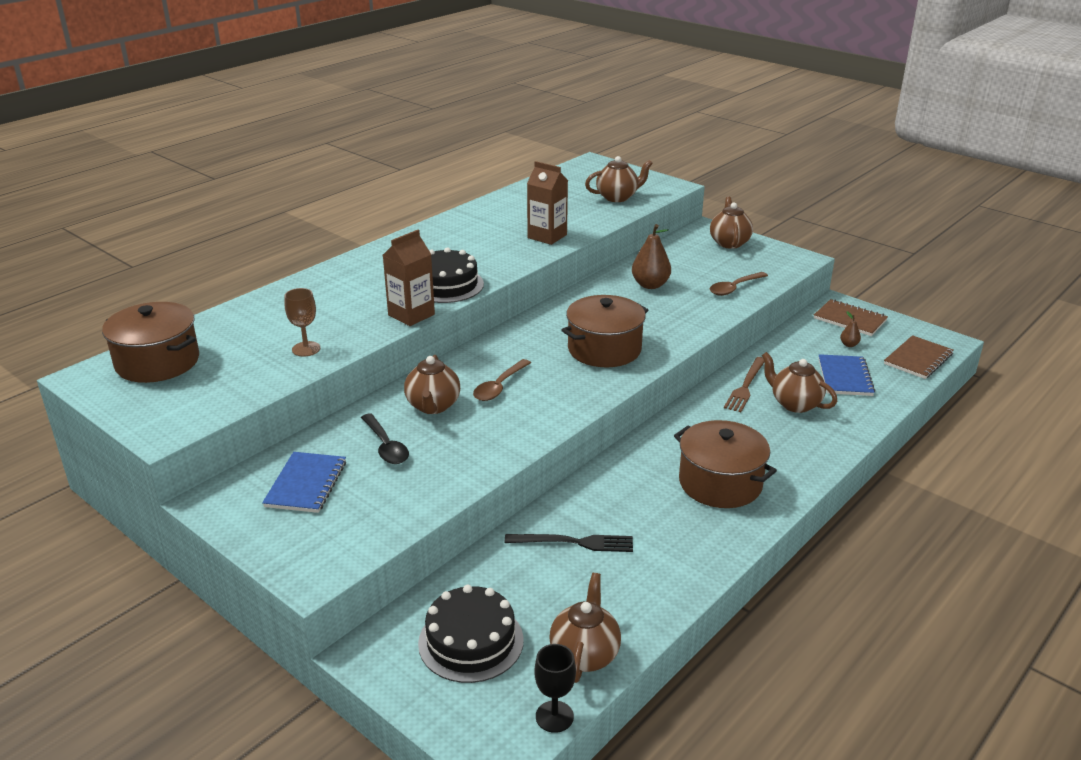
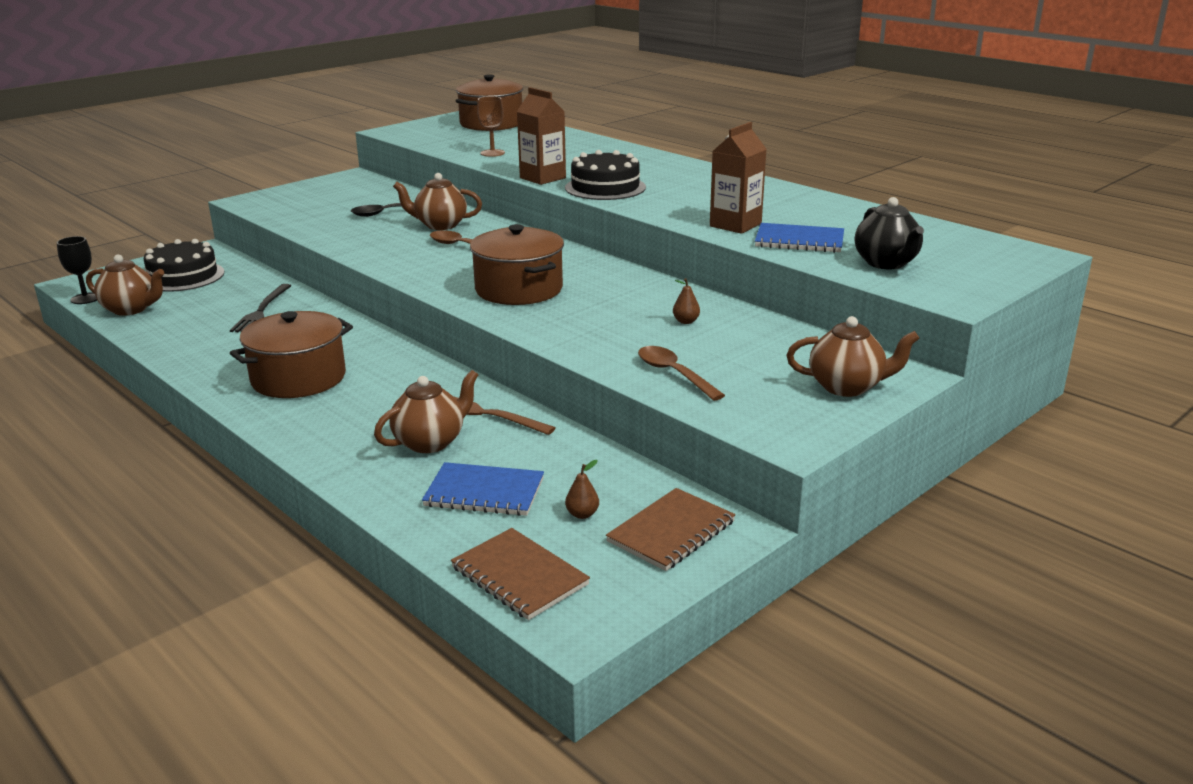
camera: 95 degrees right, 5 degrees down
(306, 484) = (353, 195): blue notebook -> blue notebook (799, 241)
(617, 197) = (886, 263): brown teapot -> black teapot
(650, 285) = (686, 321): brown pear -> brown pear, size x0.49

